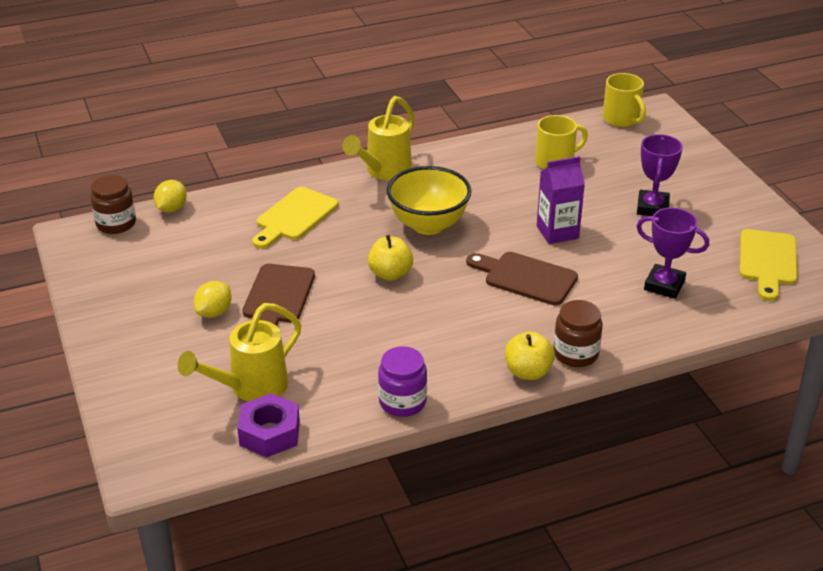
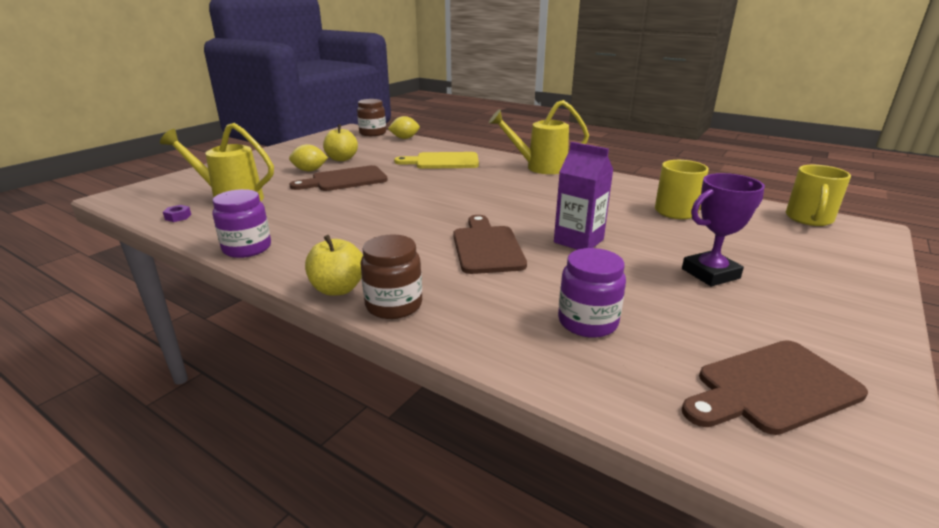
camera: 55 degrees right, 10 degrees down
(269, 433) = (178, 217): purple nut -> purple nut, size x0.43
(390, 274) = (417, 200): yellow apple -> yellow apple (342, 159)
(428, 225) = (500, 195): yellow bowl -> none
(664, 285) = (587, 322): purple trophy -> purple jar
(767, 261) = (772, 388): yellow cutting board -> brown cutting board

